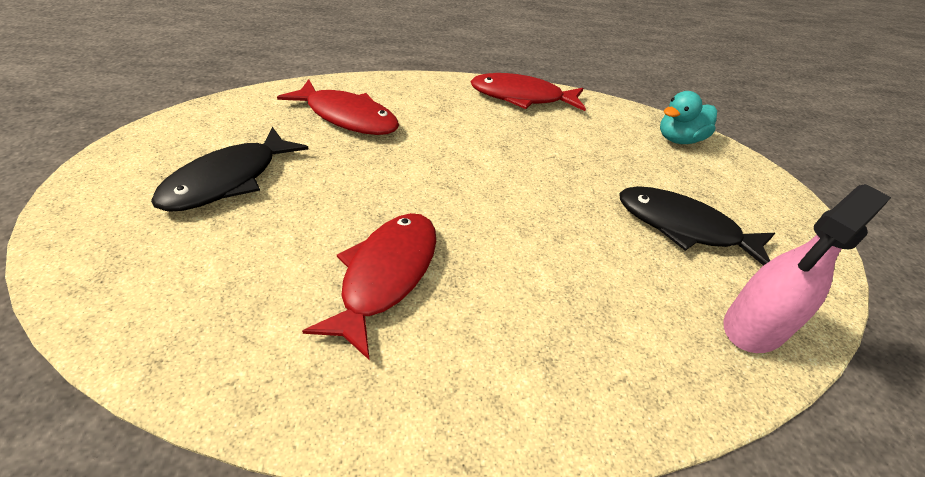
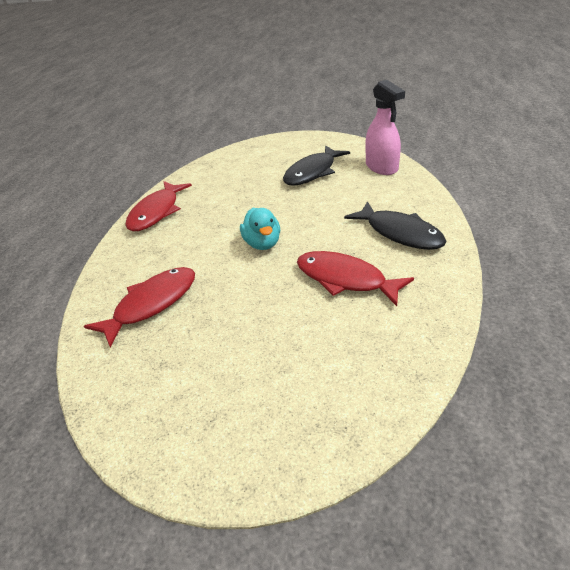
camera: 70 degrees left, 5 degrees down
(228, 180) = (228, 370): black fish -> black fish (400, 233)
(679, 139) = (231, 159): turquoise duck -> turquoise duck (262, 243)

